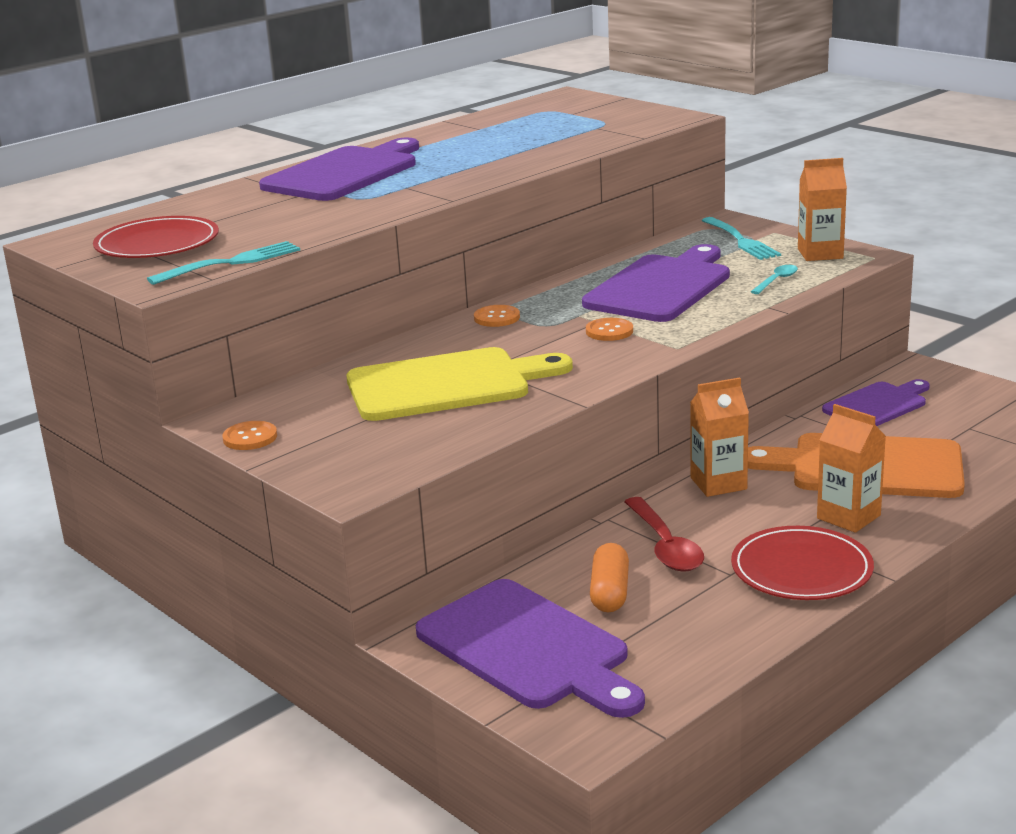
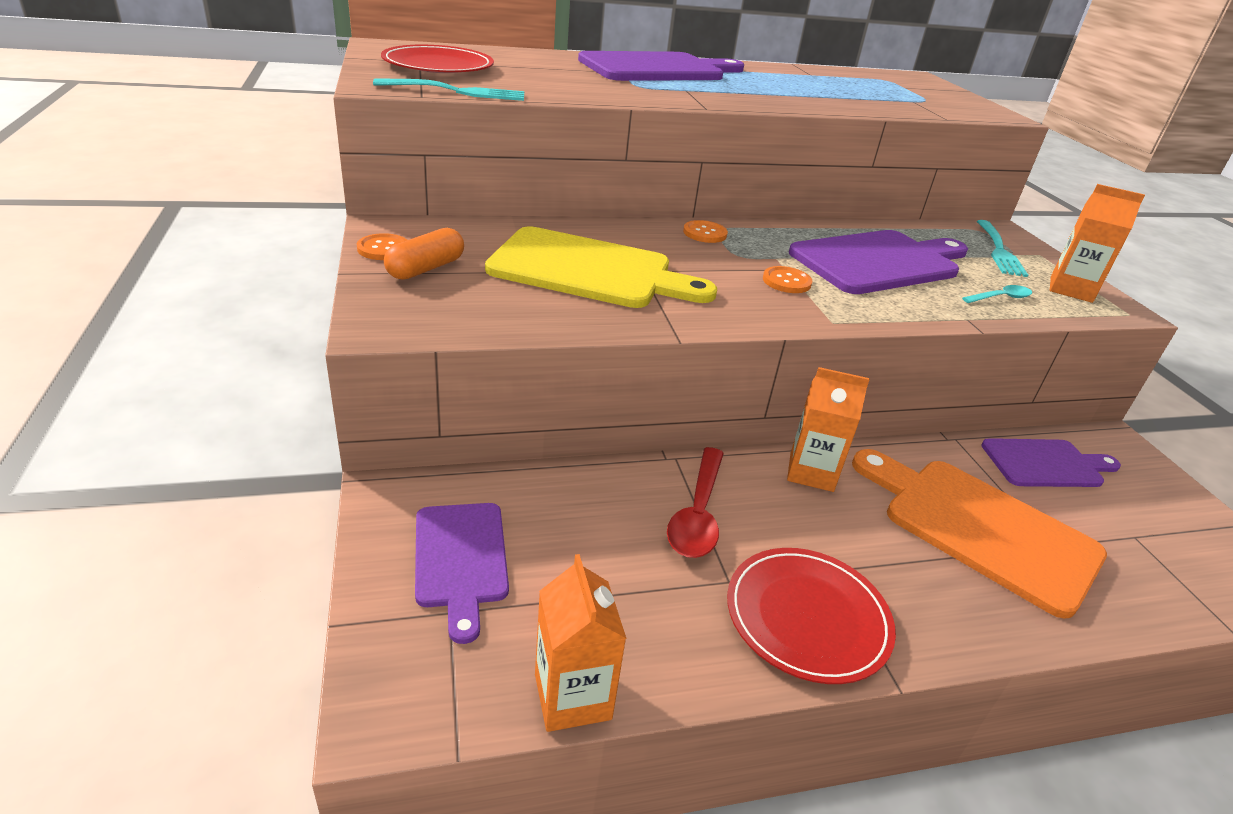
camera: 25 degrees right, 10 degrees up
(528, 648) = (461, 559): purple cutting board -> purple cutting board, size x0.62
(609, 592) = (596, 537): orange capsule -> orange capsule (426, 268)
(848, 517) = (913, 578): orange carton -> orange carton (572, 696)

